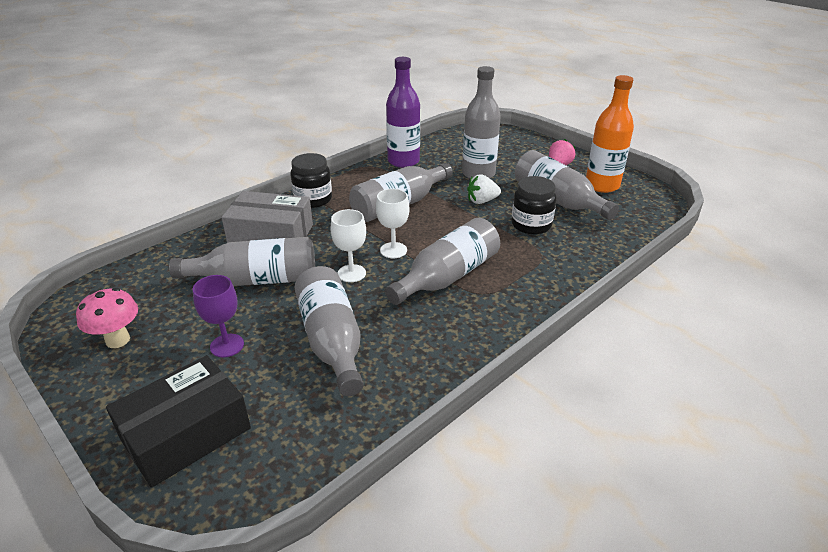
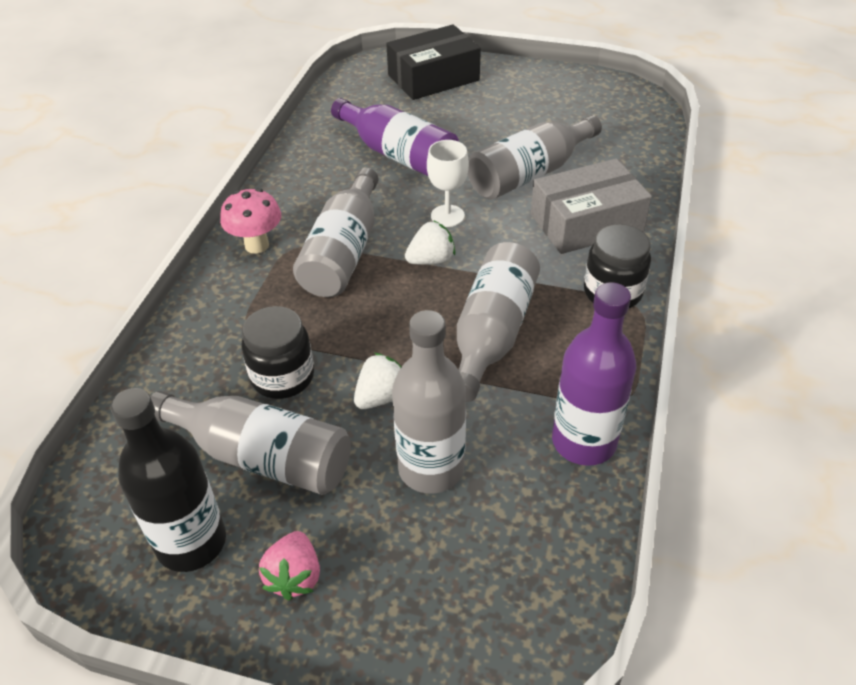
camera: 150 degrees right, 10 degrees up
(118, 340) = (563, 96): pink mushroom -> pink mushroom (257, 245)
(186, 433) = (433, 77): black box -> black box turned 45 degrees clockwise
(227, 345) = (478, 123): purple goblet -> none
(332, 341) = (399, 155): grey bottle -> purple bottle
(393, 250) = (431, 260): white goblet -> white strawberry
(602, 185) = (191, 542): orange bottle -> black bottle

